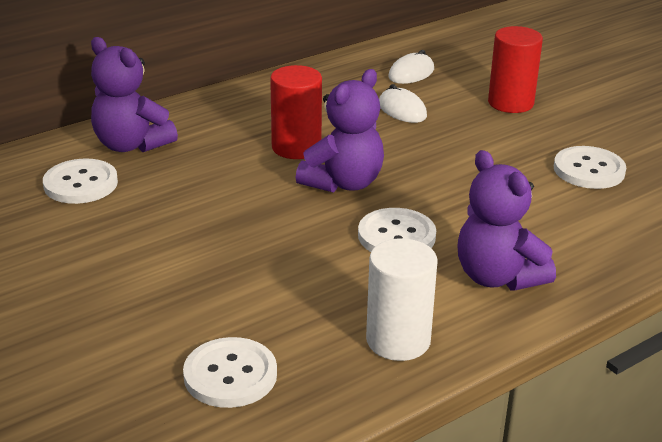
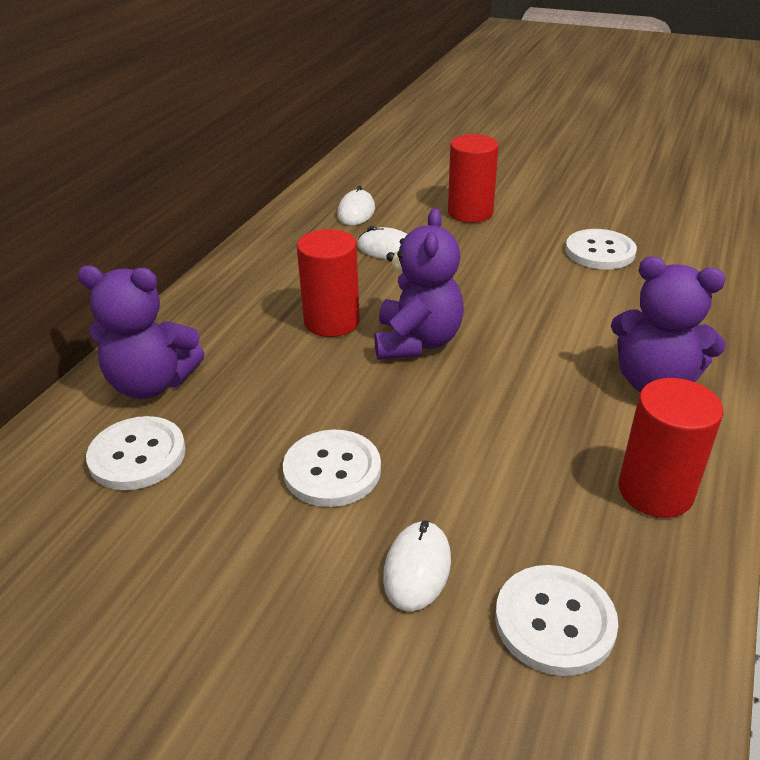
camera: 30 degrees left, 5 degrees up
(179, 312) = (417, 568): none -> white mouse
(396, 236) = (525, 378): white button -> white button (332, 470)
(398, 340) = (655, 491): white cylinder -> red cylinder

